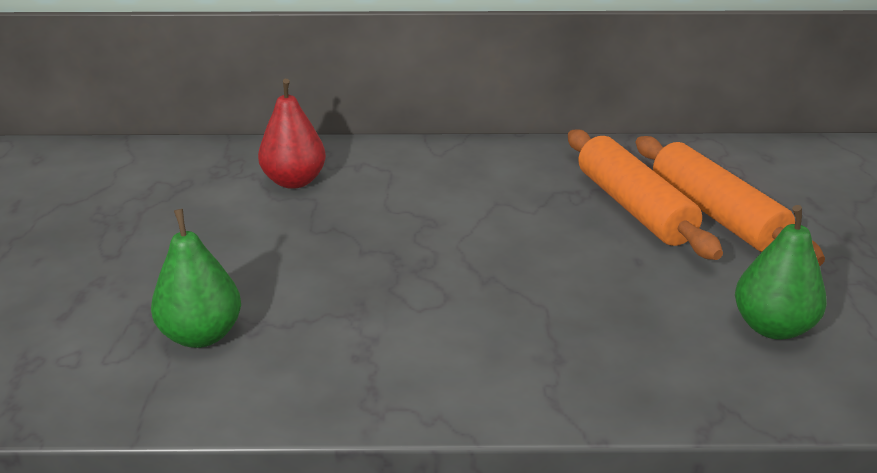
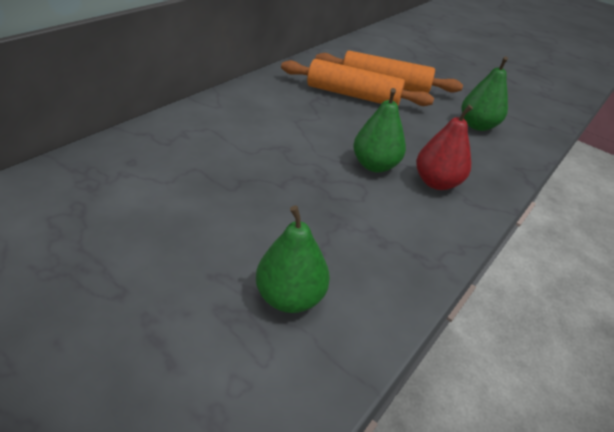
camera: 55 degrees left, 10 degrees up
(294, 181) = (161, 164): red pear -> red pear (436, 182)
(501, 288) = (374, 165): none -> green pear

